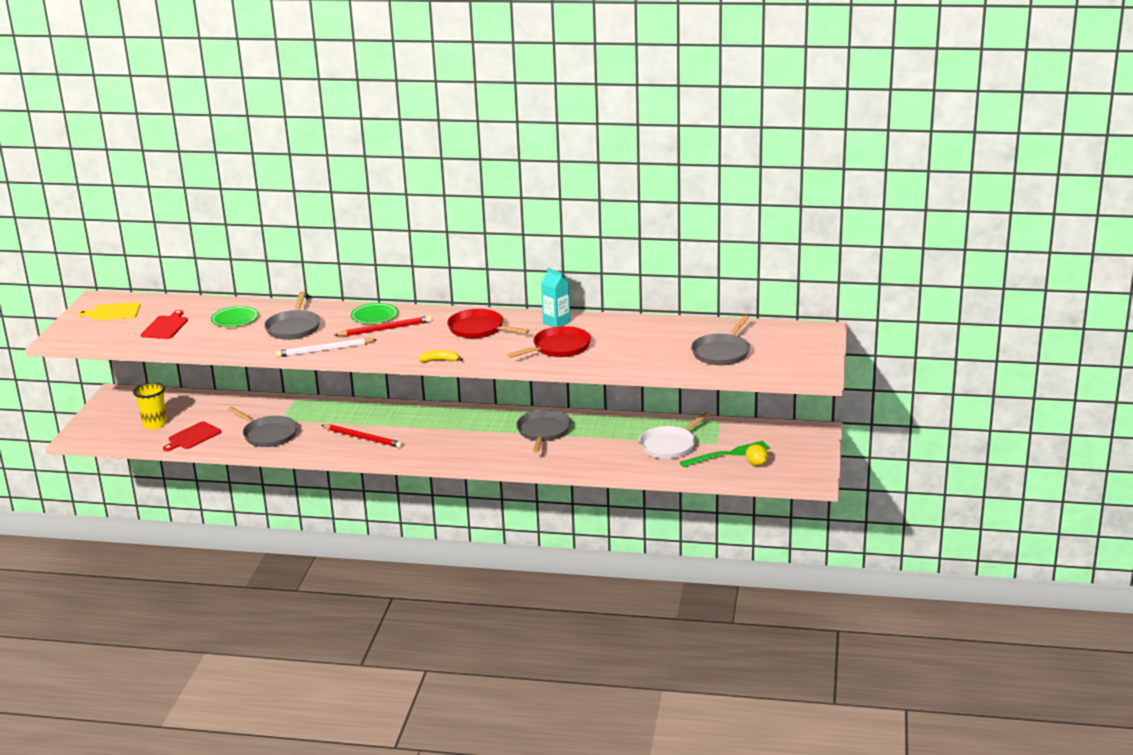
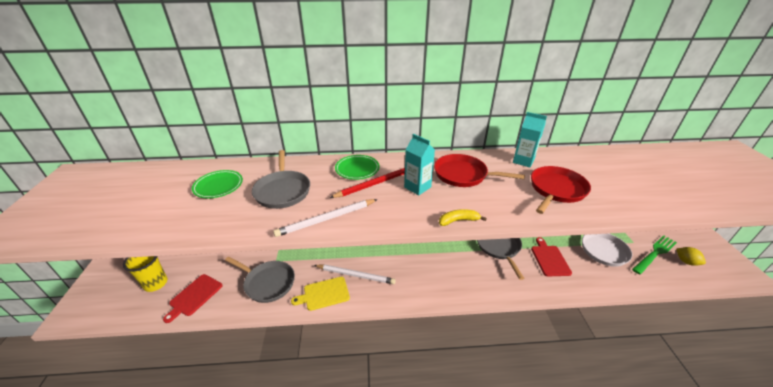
camera: 15 degrees left, 10 degrees up
(113, 312) = (83, 189): yellow cutting board -> yellow cutting board (324, 294)
(165, 327) = (141, 203): red cutting board -> red cutting board (549, 259)
(363, 438) = (355, 275): red pencil -> white pencil
(423, 335) = (417, 187): none -> turquoise carton
(722, 352) = (700, 180): grey pan -> none

